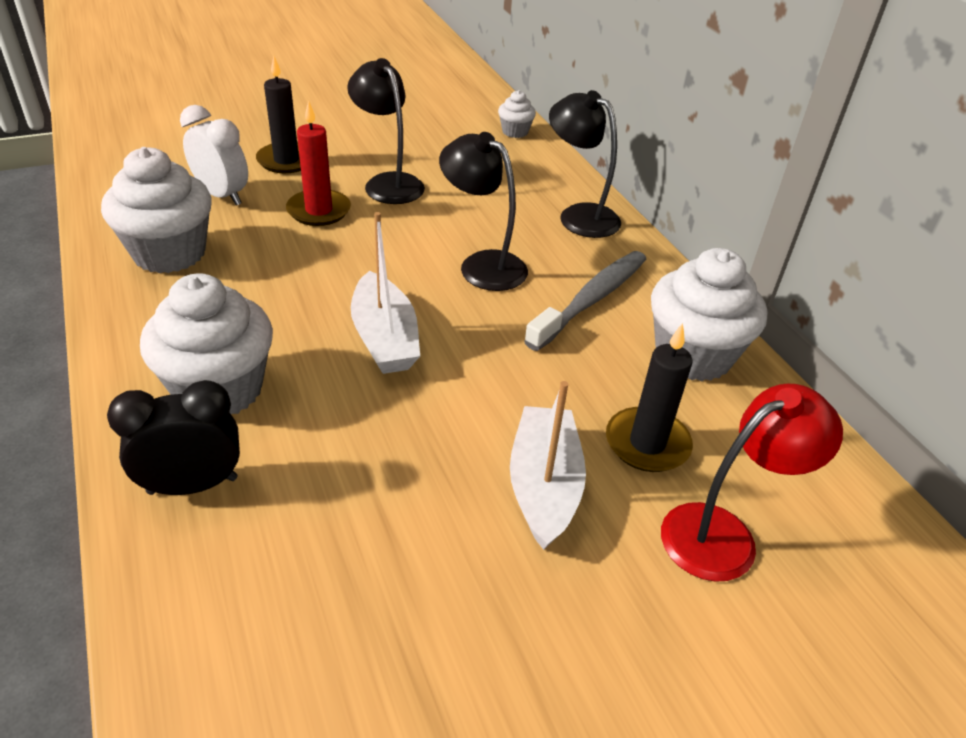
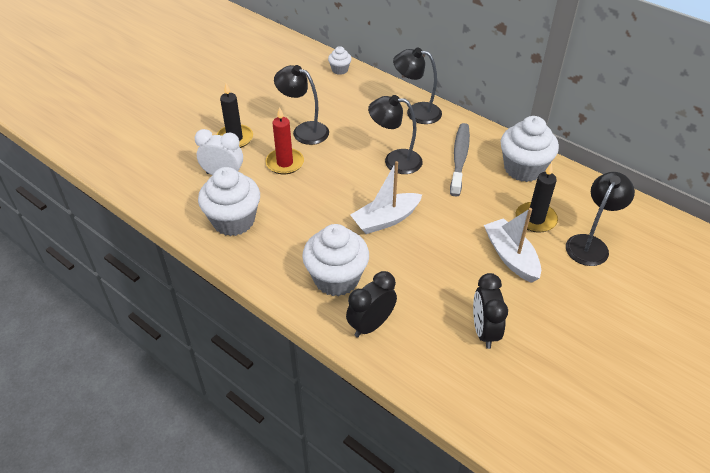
camera: 25 degrees left, 5 degrees up
(371, 595) = (484, 331): none -> black clock
(384, 338) = (386, 220): white boat -> white boat turned 105 degrees clockwise
(724, 534) = (590, 244): red lamp -> black lamp

